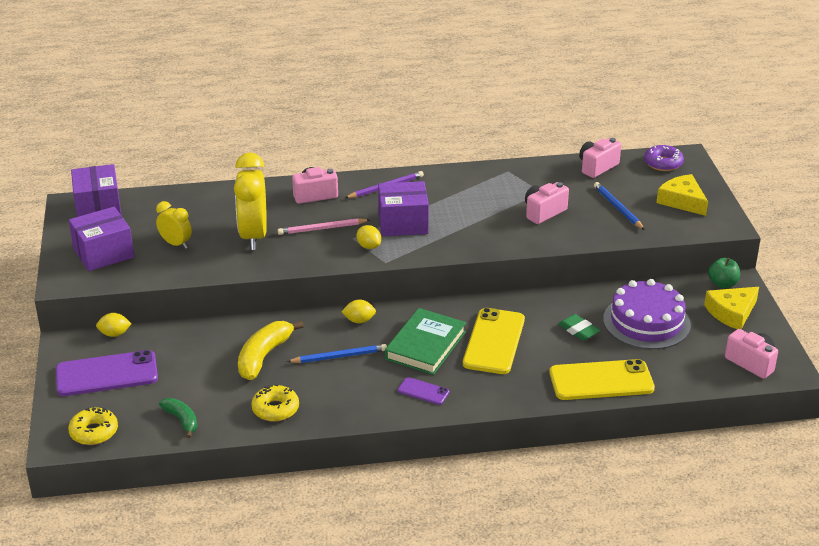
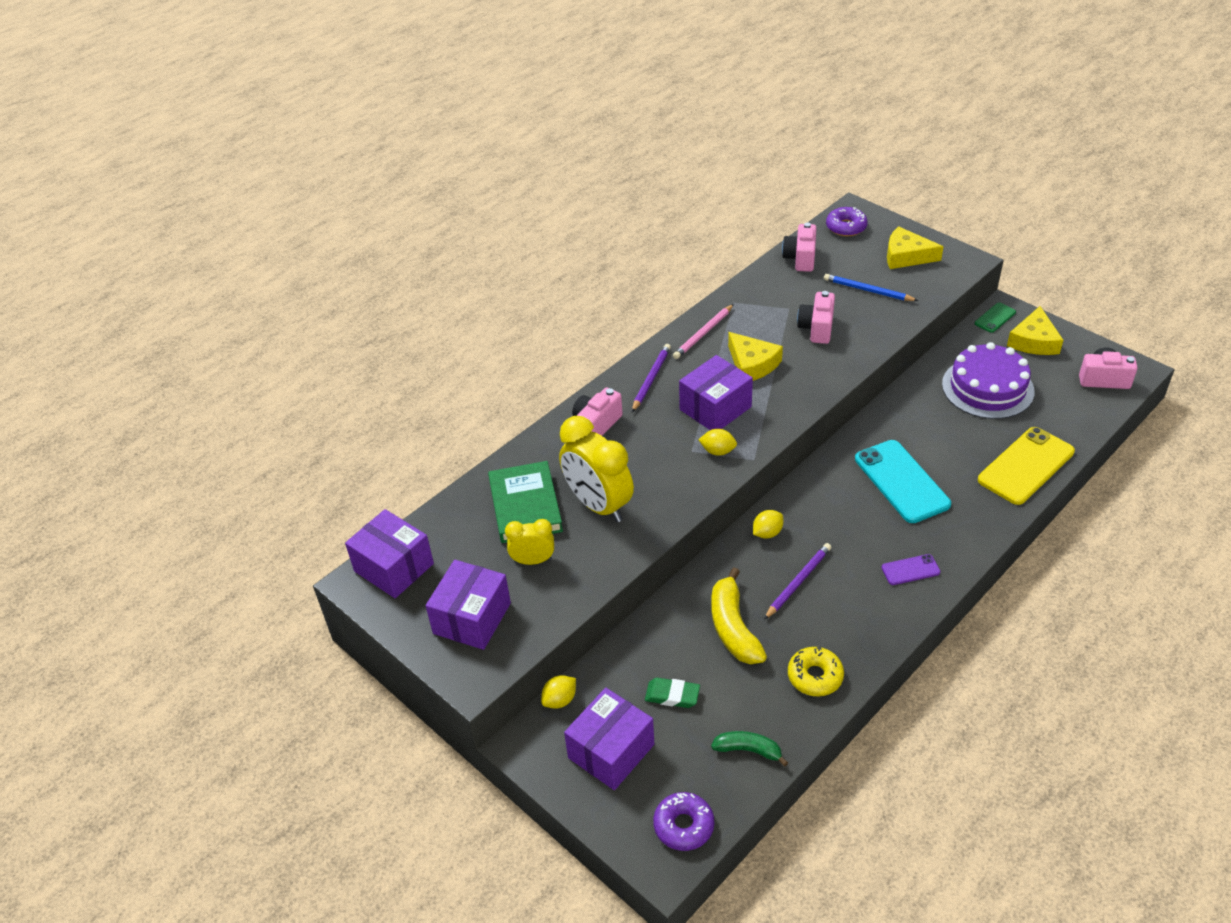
camera: 35 degrees left, 10 degrees up
(94, 432) = (683, 826): yellow donut -> purple donut
(107, 374) = (611, 751): purple phone -> purple box
(322, 229) = (652, 458): pink pencil -> pink pencil (703, 333)
(339, 356) = (798, 582): blue pencil -> purple pencil
(425, 345) = (854, 522): green book -> green book (525, 506)
(465, 211) = (752, 364): none -> yellow cheese
(494, 341) = (901, 481): yellow phone -> turquoise phone
(578, 330) = (950, 428): green eraser -> green eraser (672, 695)
(722, 284) = (995, 318): green apple -> green phone

